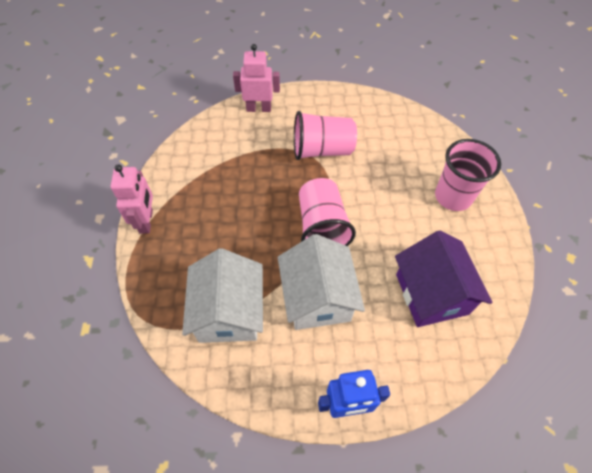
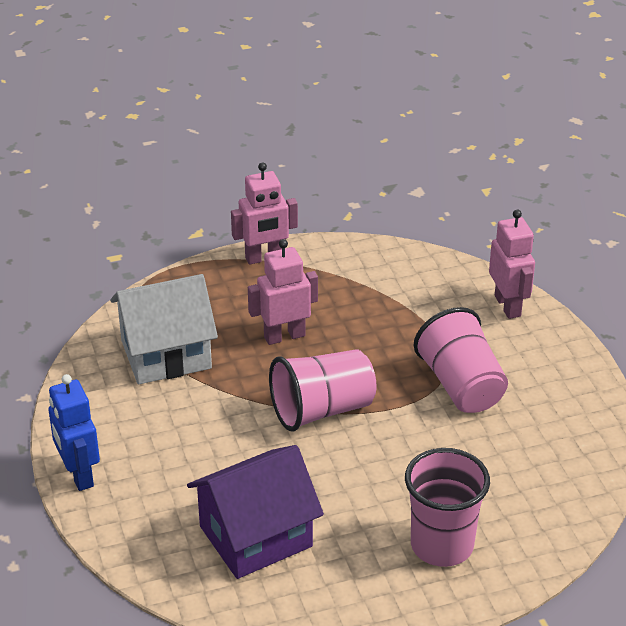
camera: 75 degrees right, 20 degrees down
(239, 230) = (284, 336): none -> pink robot
(317, 298) = (211, 425): white house -> none

